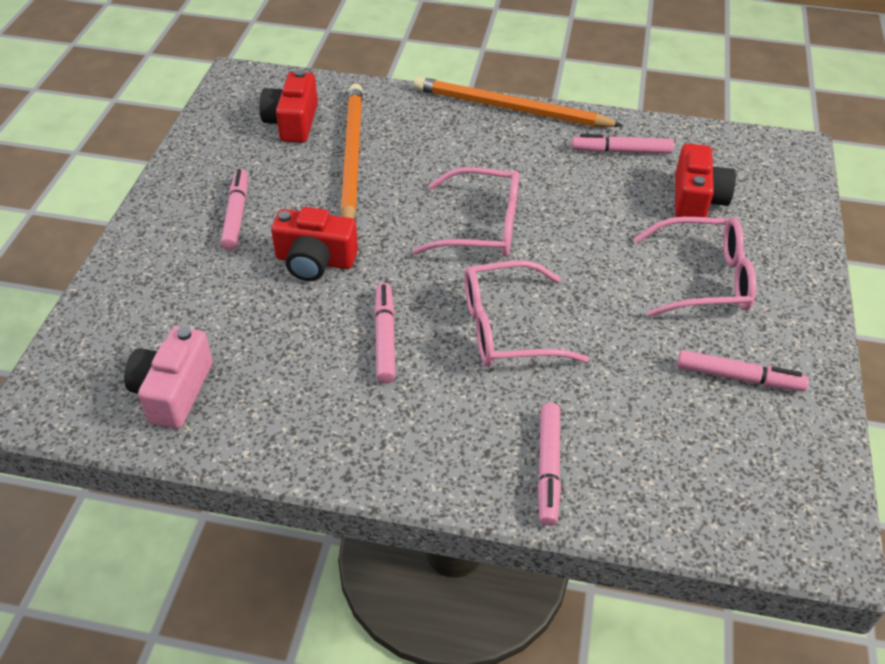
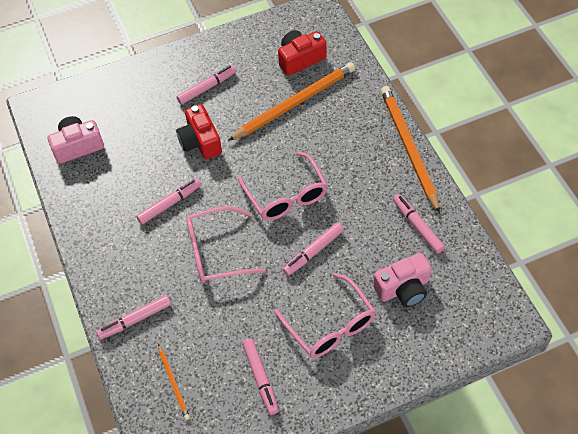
camera: 60 degrees right, 10 degrees up
(508, 328) = (217, 252): pink glasses -> pink glasses turned 60 degrees counterclockwise
(585, 243) = (313, 252): none -> pink marker
(688, 473) = (173, 383): none -> orange pencil
(696, 199) = (403, 288): red camera -> pink camera

